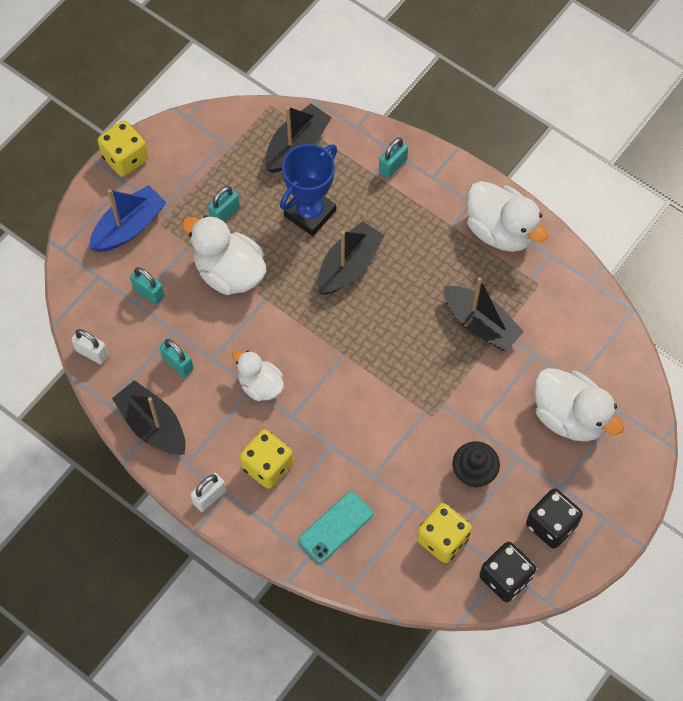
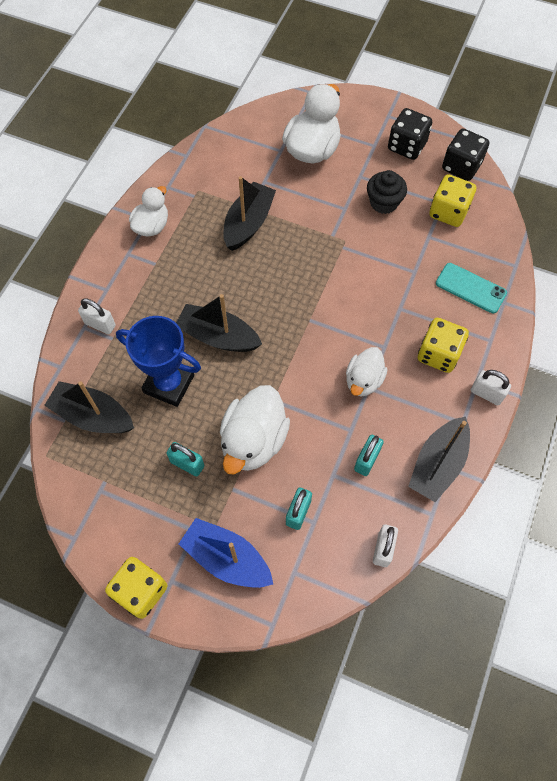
camera: 105 degrees left, 0 degrees up
(393, 166) = (100, 324): turquoise padlock -> white padlock
(501, 230) = (152, 226): white duck -> white duck, size x0.62

